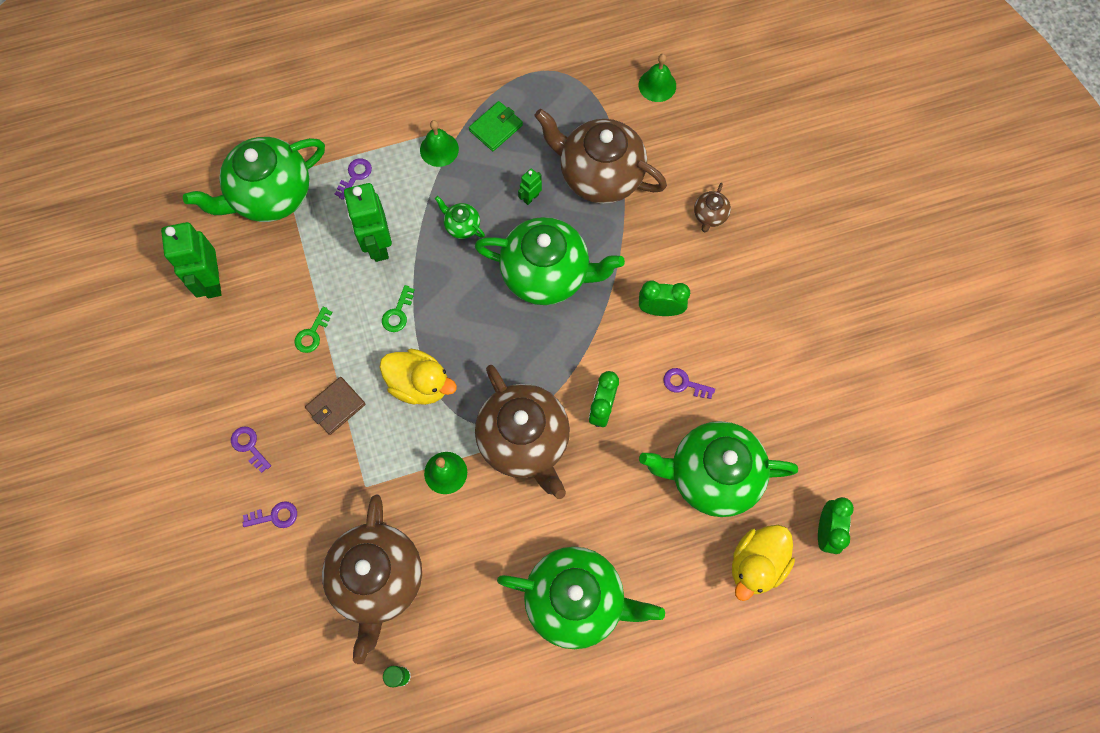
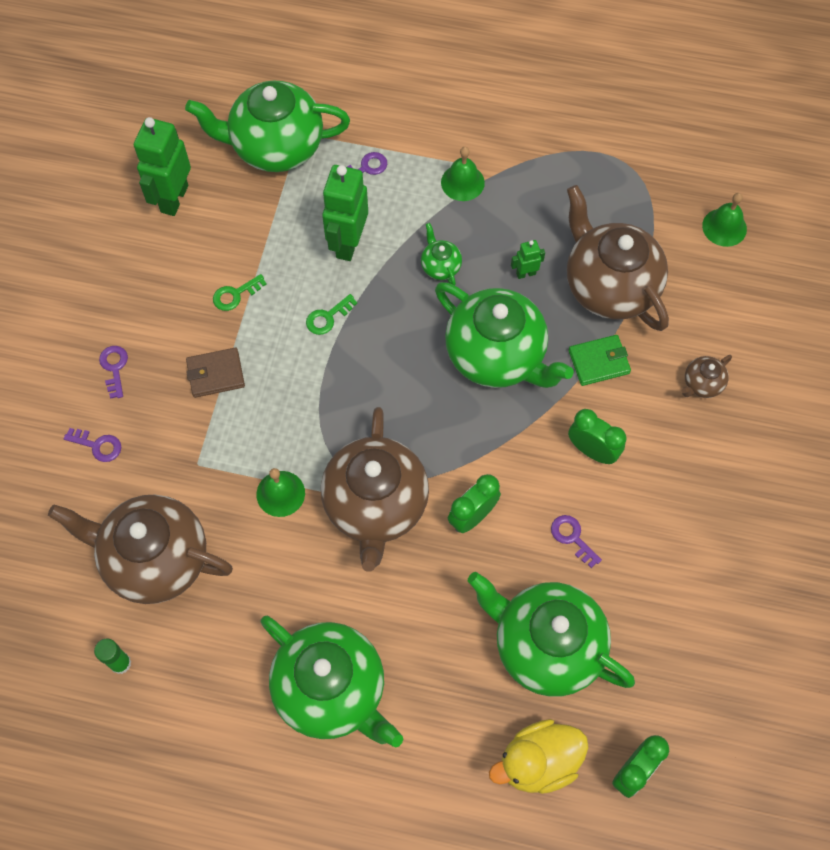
camera: 30 degrees right, 5 degrees down
(378, 580) = (155, 559): brown teapot -> brown teapot turned 75 degrees clockwise
(419, 384) = (307, 396): yellow duck -> none
(496, 128) = (531, 189): green wallet -> green wallet (599, 362)

